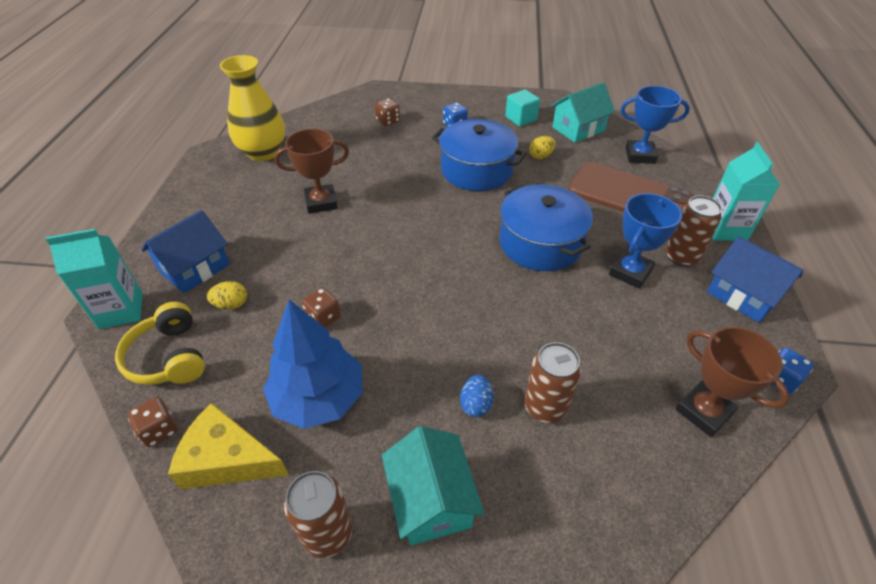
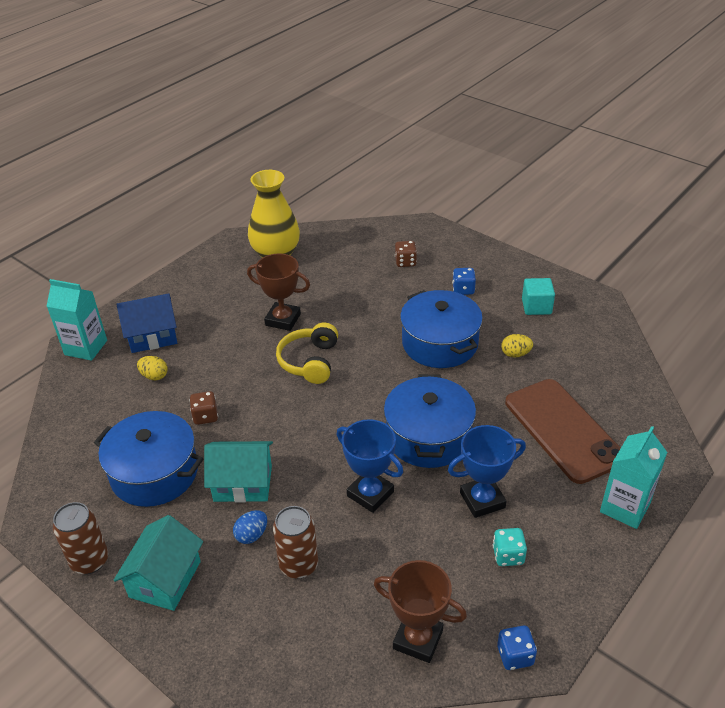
camera: 35 degrees right, 5 degrees down
(159, 430) = (49, 442): brown dice -> none
(169, 357) = (89, 395): yellow headphones -> yellow headphones (310, 361)
(227, 459) = (72, 482): yellow cheese -> none
(318, 398) = (154, 473): blue tree -> blue pot
(578, 129) = (585, 340): turquoise house -> turquoise house (243, 483)
(640, 155) = (621, 395): blue trophy -> blue trophy (370, 494)
(681, 257) = (547, 510): brown can -> none
(692, 304) = (508, 555): none -> turquoise dice
(703, 411) = (418, 639): brown trophy -> brown trophy turned 60 degrees counterclockwise
(742, 295) = (567, 573): blue house -> none

